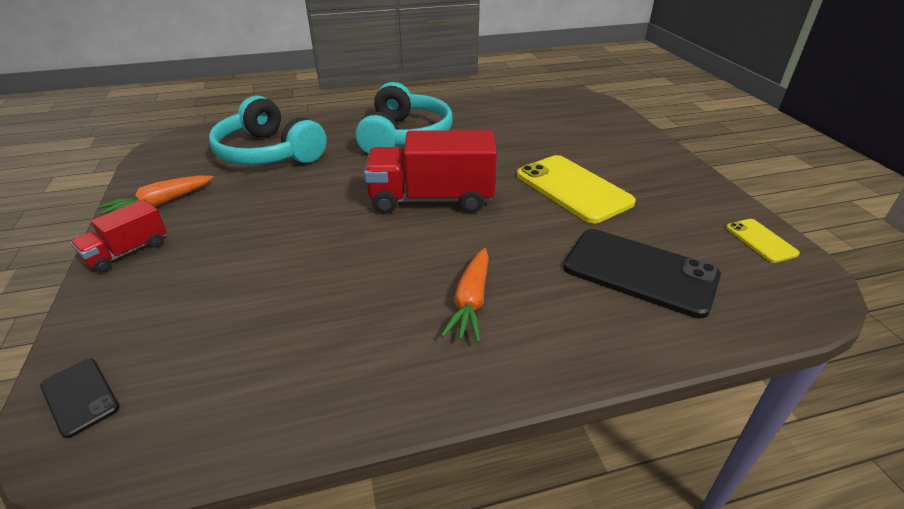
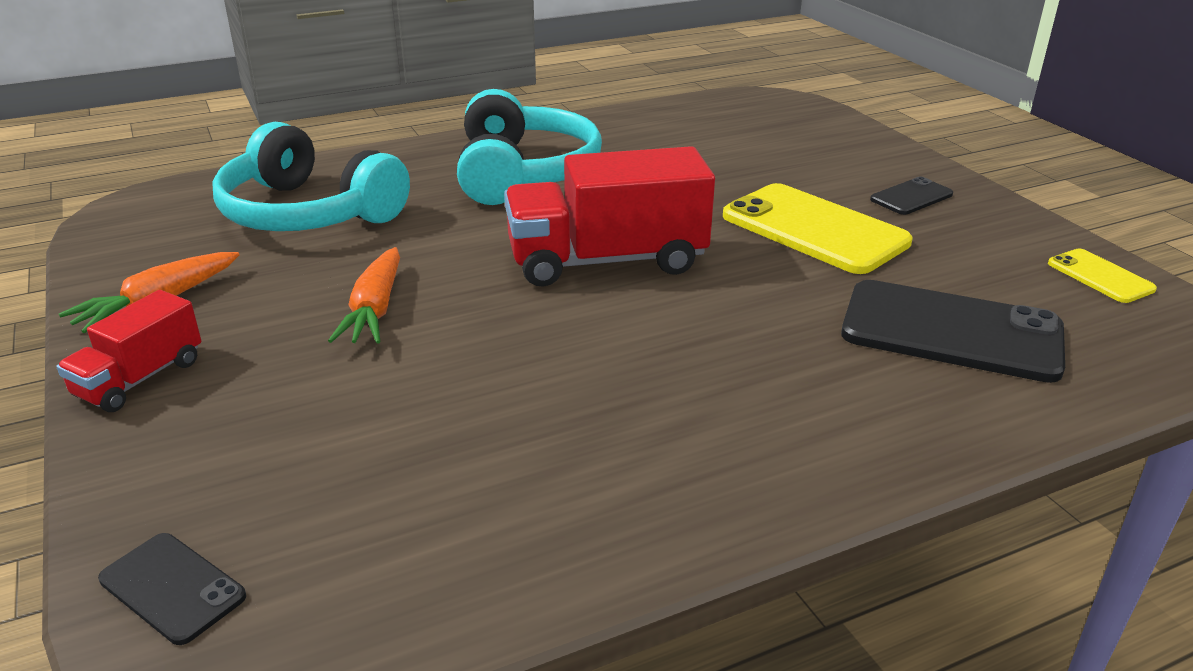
camera: 10 degrees left, 5 degrees down
(471, 301) = (726, 394): orange carrot -> orange carrot (375, 310)
(646, 171) = (911, 197): none -> black phone

